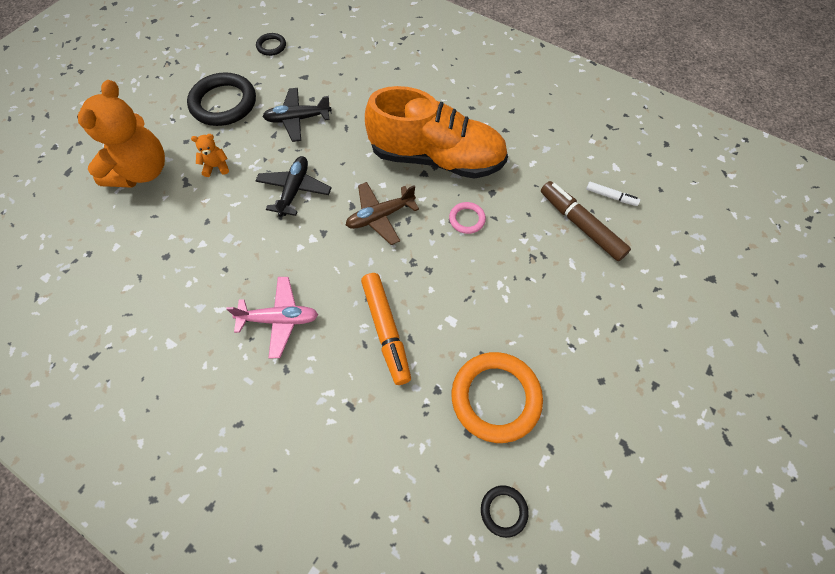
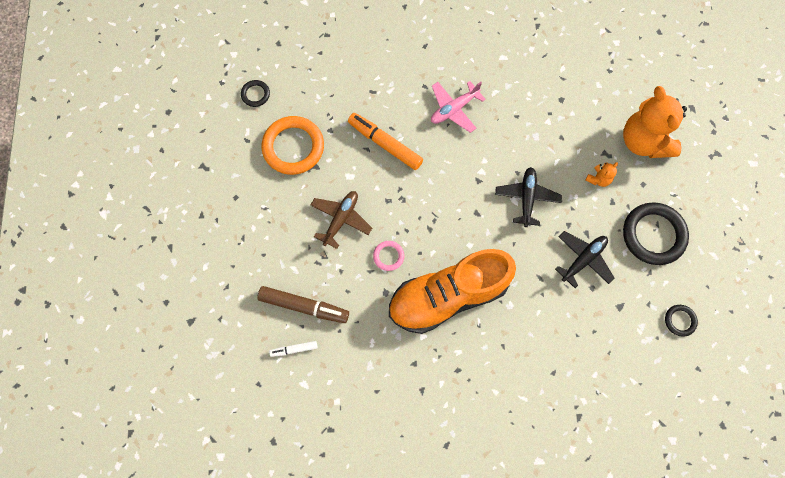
camera: 145 degrees right, 10 degrees up
(294, 190) = (527, 198): black plane -> black plane turned 150 degrees counterclockwise
(380, 216) = (450, 218): brown plane -> brown plane (341, 219)

